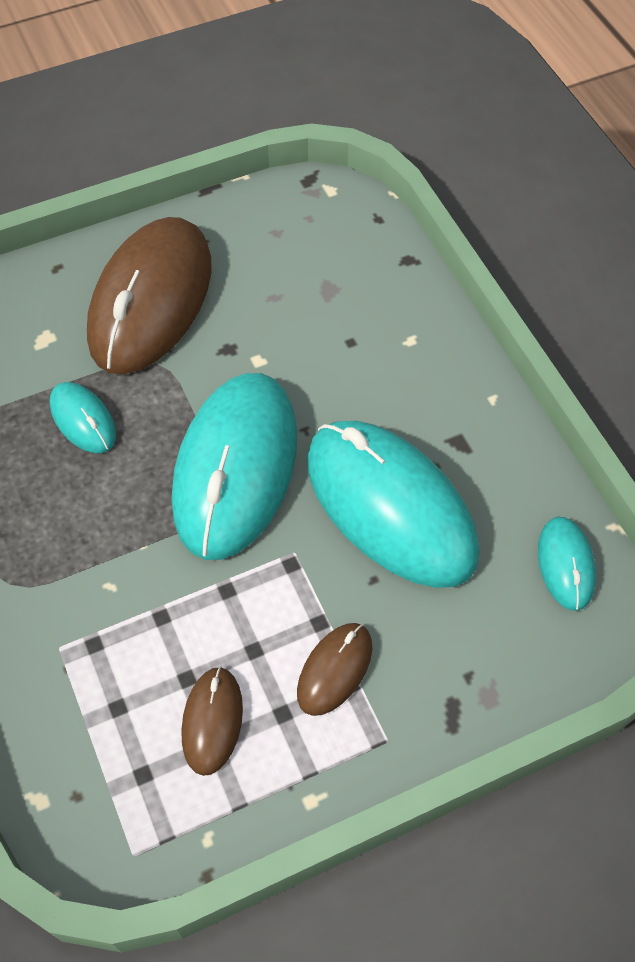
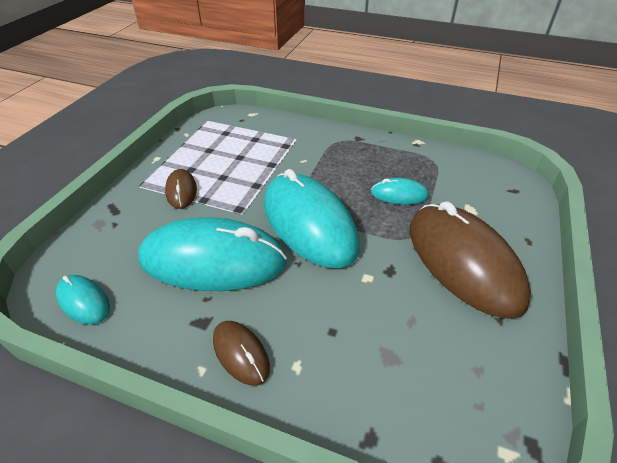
camera: 135 degrees right, 15 degrees down
(212, 721) = (216, 154): brown mouse -> brown mouse (240, 353)

